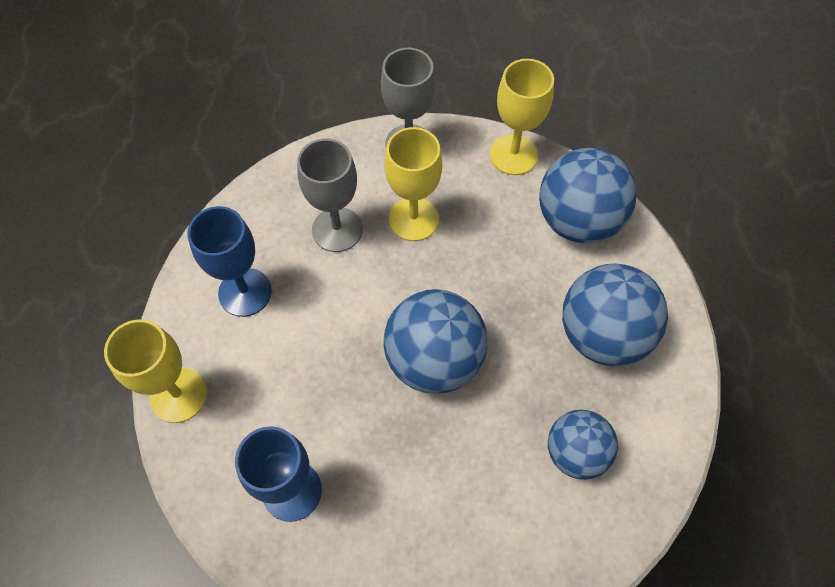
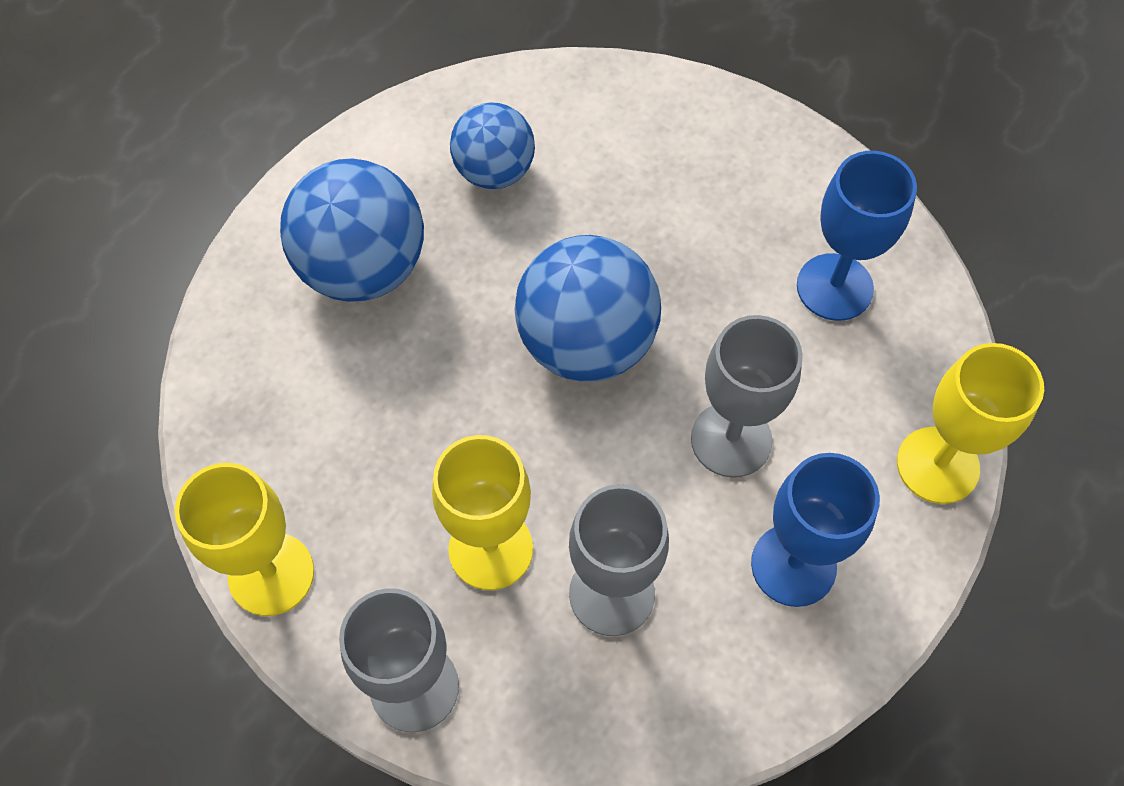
camera: 150 degrees left, 0 degrees up
(313, 345) = (731, 439): none -> grey goblet
(578, 220) = (268, 421): blue ball -> none

